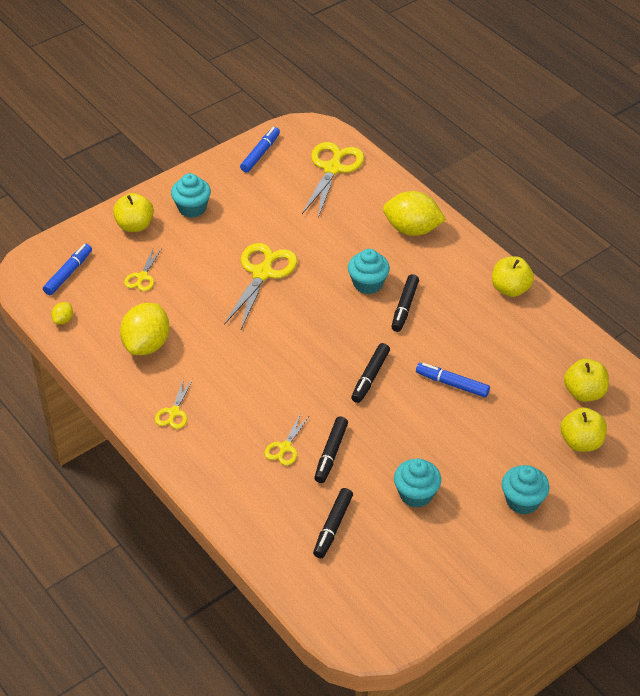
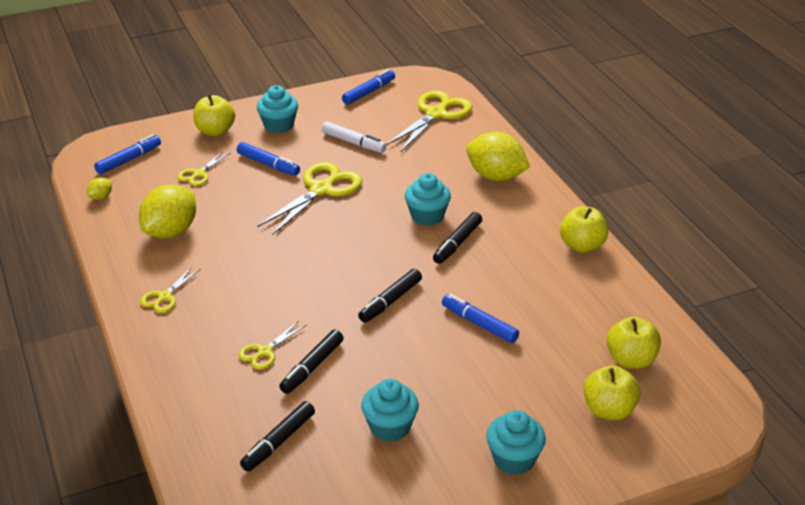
camera: 15 degrees right, 10 degrees down
(202, 254) = (268, 164): none -> blue marker
(270, 215) = (353, 143): none -> white marker

